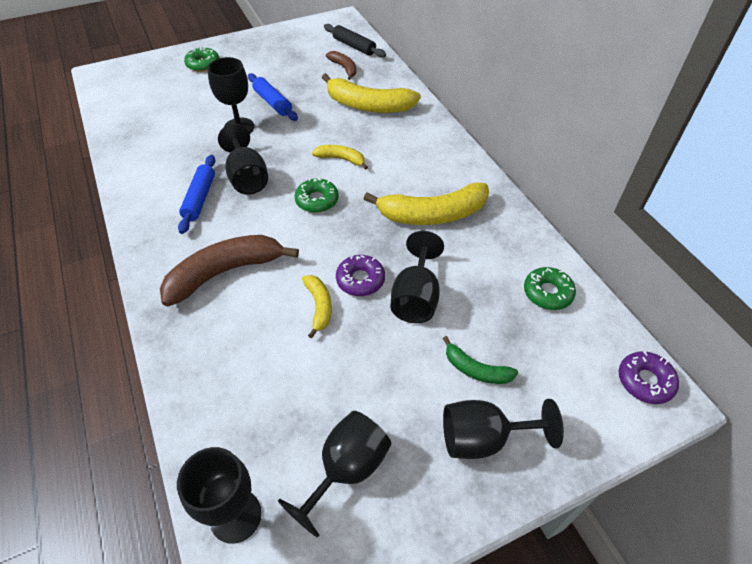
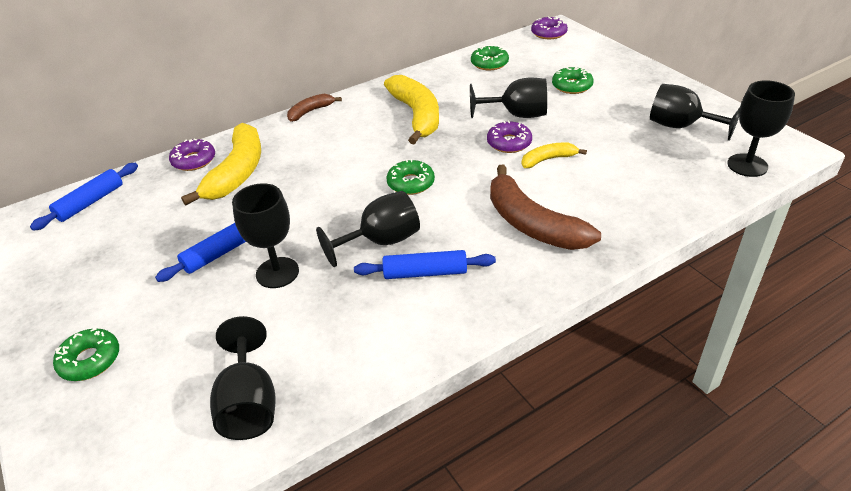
camera: 95 degrees left, 10 degrees down
(341, 159) = (340, 177): yellow banana -> none
(344, 68) = (146, 203): brown banana -> brown banana (310, 111)
(354, 46) = (90, 202): black rolling pin -> blue rolling pin
(392, 84) = (194, 160): none -> purple donut
(476, 369) = (572, 86): green banana -> green donut
(483, 438) = (623, 80): black goblet -> black goblet (249, 404)

